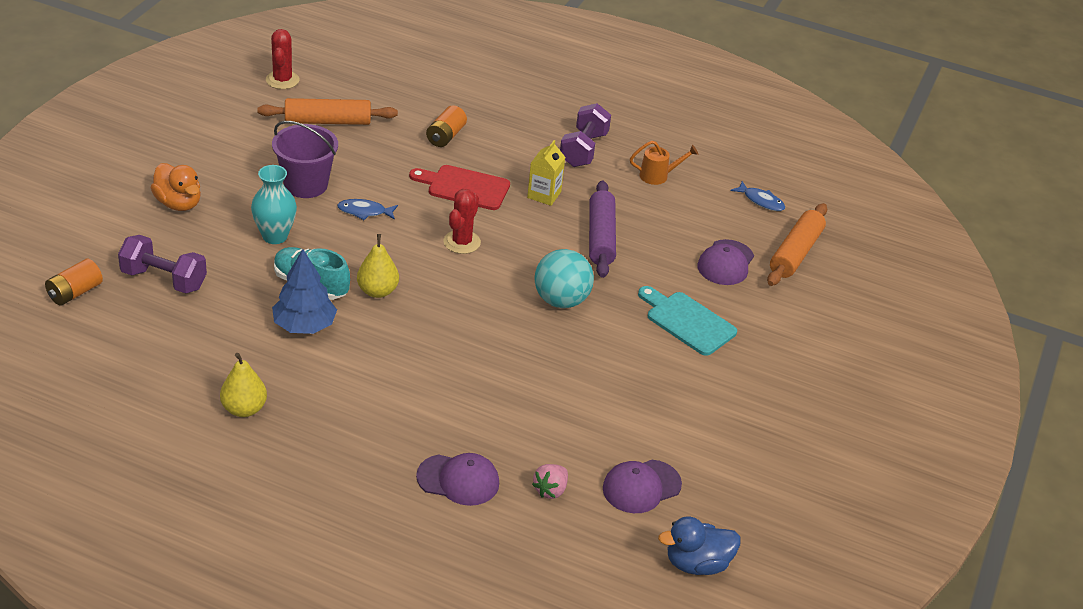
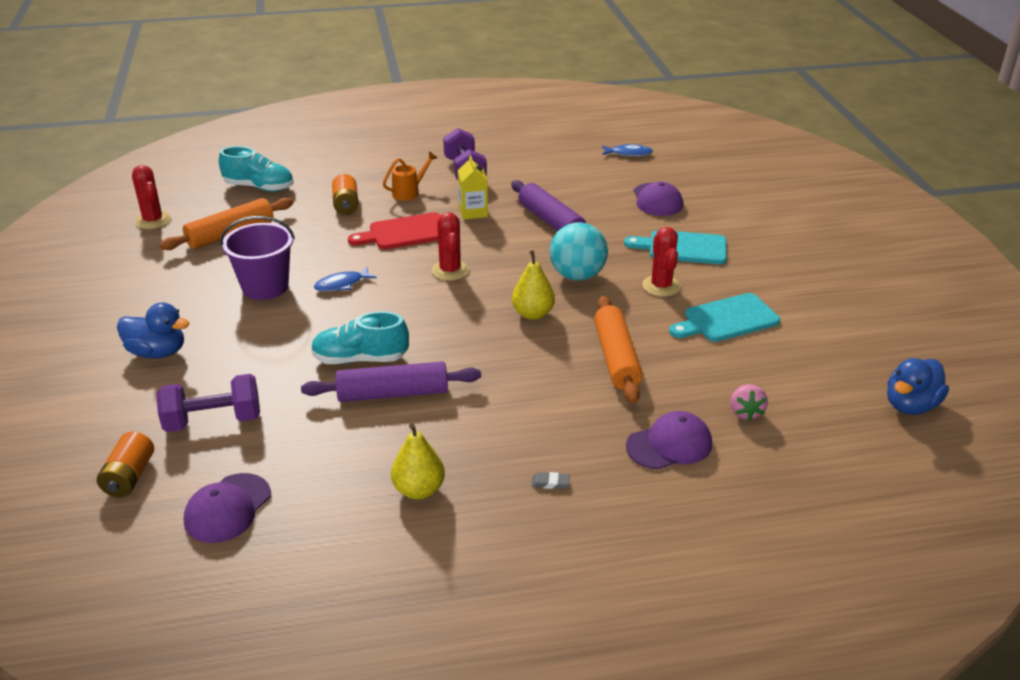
camera: 30 degrees left, 5 degrees down
(178, 203) = (157, 352): orange duck -> blue duck
(275, 236) = (282, 337): turquoise vase -> none
(304, 325) = (393, 393): blue tree -> purple rolling pin
(338, 456) = (550, 483): none -> grey eraser
(377, 291) = (425, 337): yellow pear -> yellow pear (533, 314)
(394, 85) = (259, 187): none -> turquoise shoe
(621, 347) = (661, 286): none -> red cactus
(639, 407) = (727, 319): none -> turquoise cutting board
(641, 487) = (802, 373): purple cap -> purple cap (227, 508)
(658, 176) = (540, 167): orange watering can -> orange watering can (409, 192)
(795, 253) = (693, 174): orange rolling pin -> orange rolling pin (616, 358)

